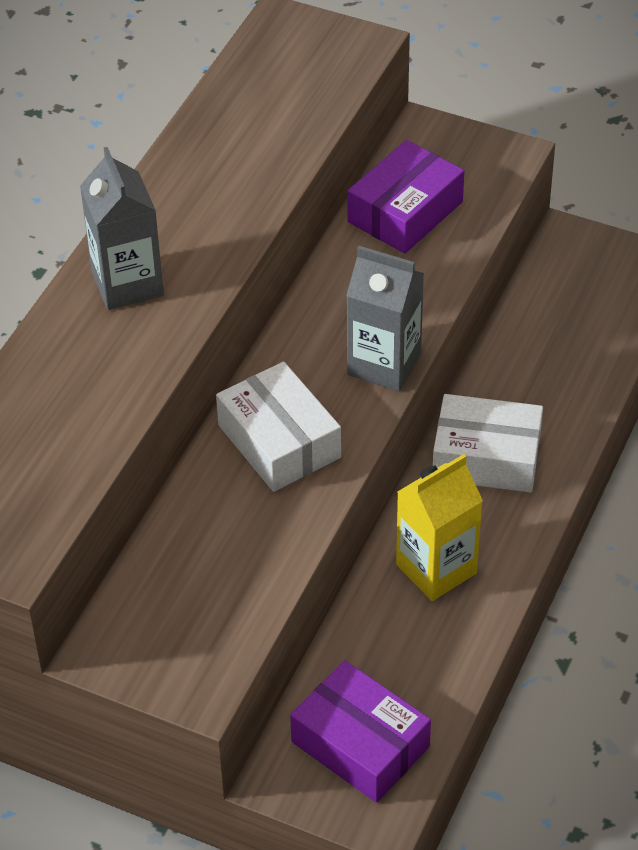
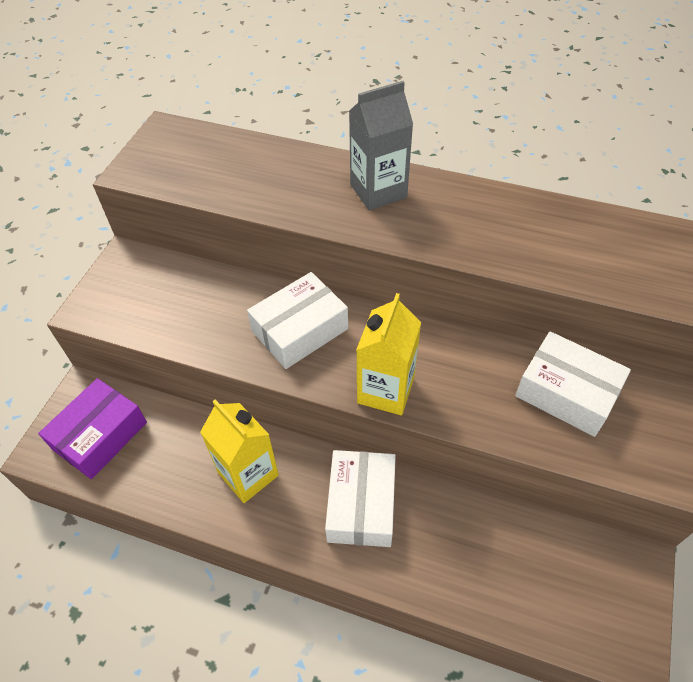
camera: 85 degrees right, 5 degrees up
(384, 364) = (385, 390): grey carton -> yellow carton
(405, 212) = (566, 393): purple box -> white box

